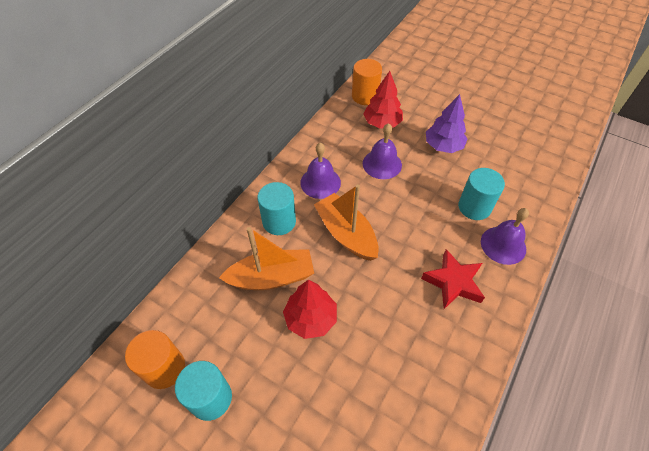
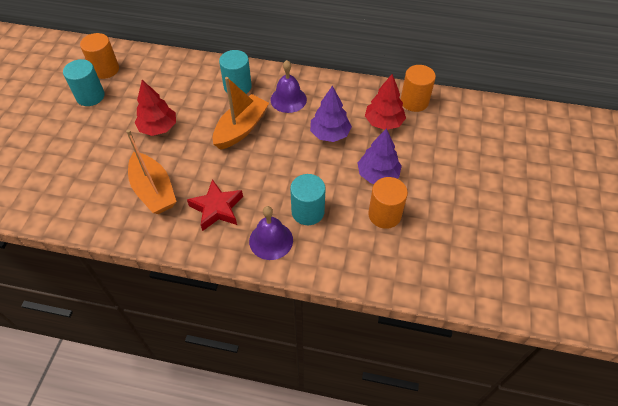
camera: 70 degrees right, 0 degrees up
(272, 277) = (186, 98): orange boat -> orange boat (154, 191)
(382, 164) = (330, 134): purple bell -> purple tree
(489, 155) = (384, 215): none -> orange cylinder

